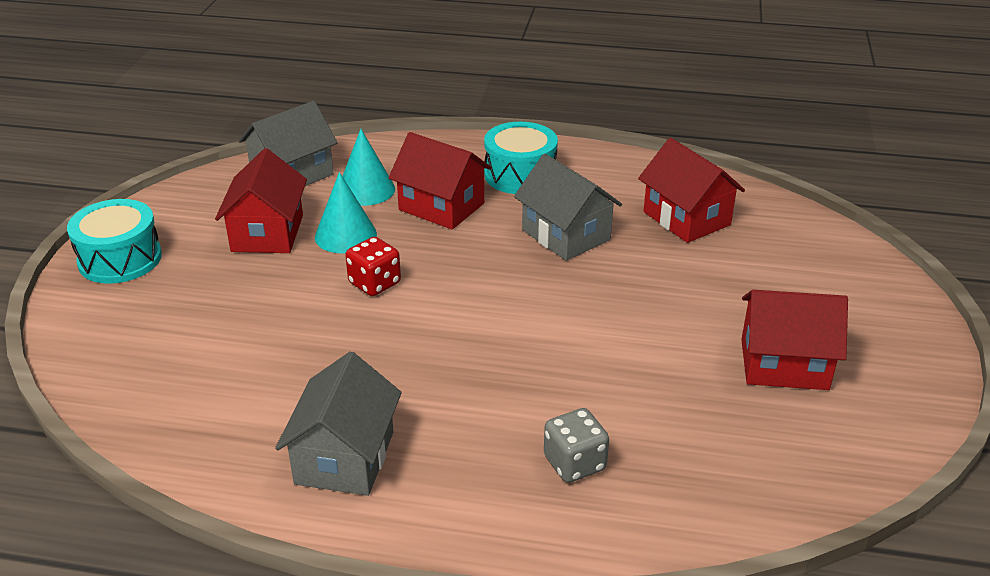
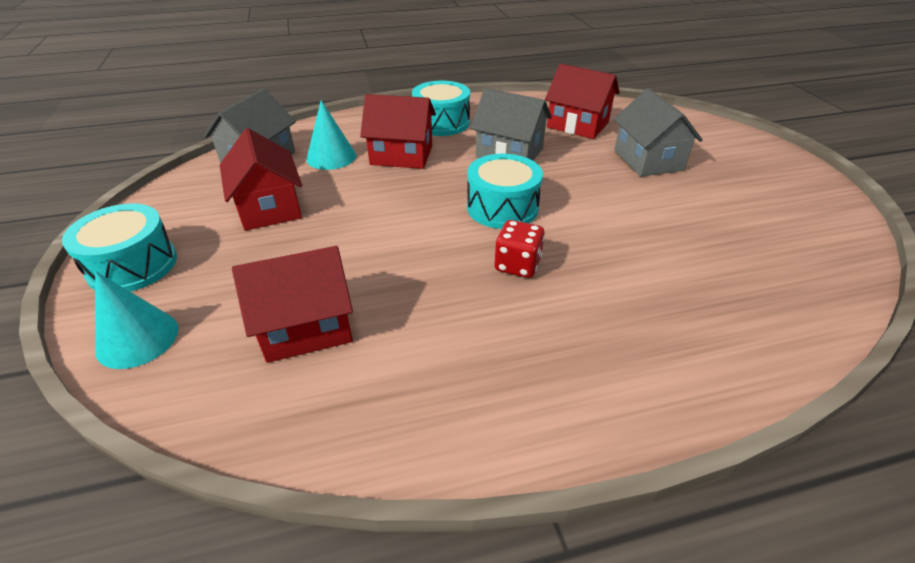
camera: 25 degrees left, 5 degrees up
(345, 235) = (340, 193): turquoise cone -> turquoise cone (137, 339)
(345, 458) = (491, 379): grey house -> grey house (648, 160)
(374, 283) = (394, 222): red dice -> red dice (517, 265)
(498, 299) = (502, 207): none -> turquoise drum
(574, 463) = (676, 314): grey dice -> none
(784, 364) = (731, 197): red house -> red house (306, 327)

